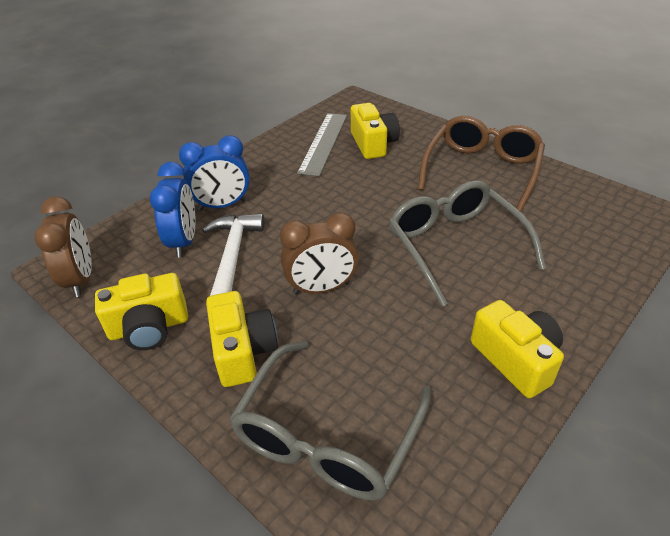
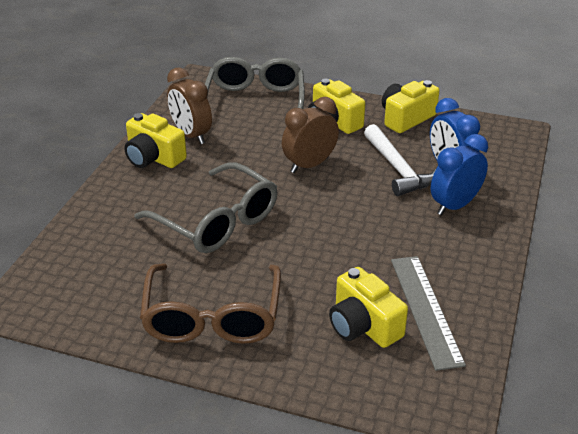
camera: 155 degrees right, 5 degrees down
(81, 279) = (490, 129): brown clock -> brown clock (191, 135)

